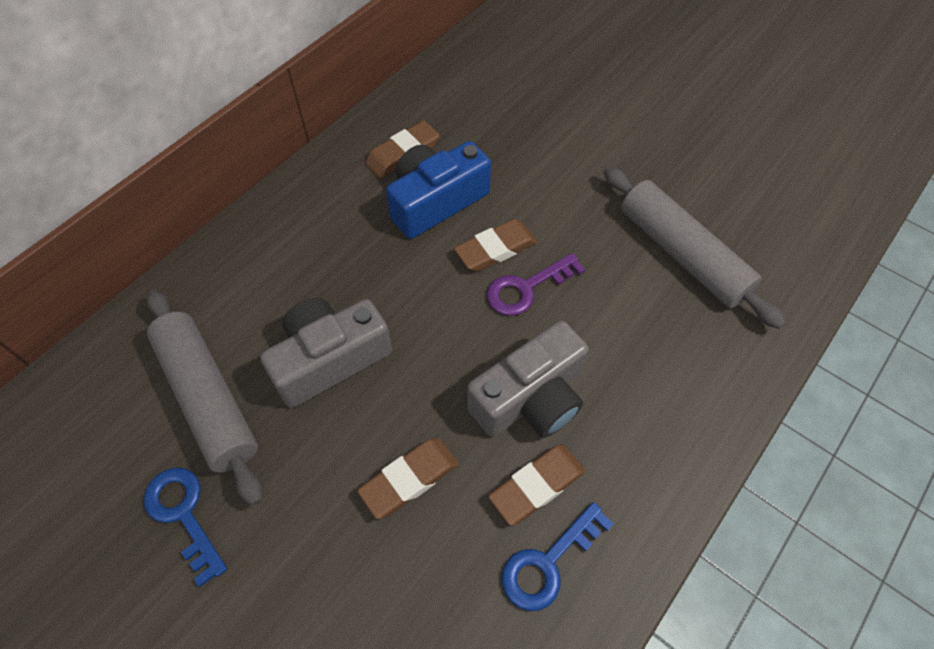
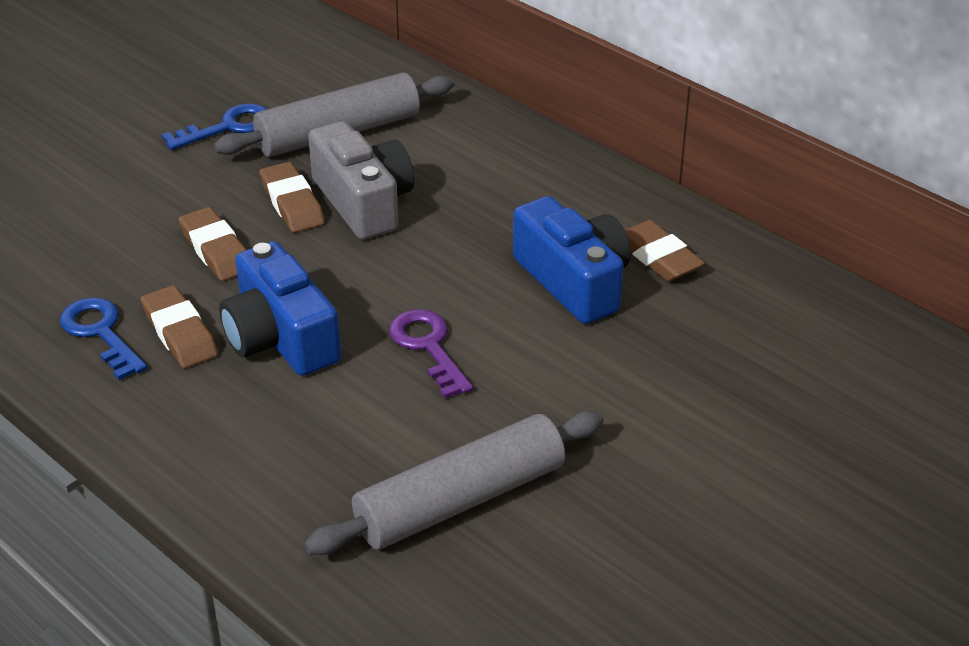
camera: 95 degrees right, 20 degrees down
(495, 249) = (492, 326): brown eraser -> brown eraser (292, 203)
(530, 398) = (280, 337): grey camera -> blue camera

